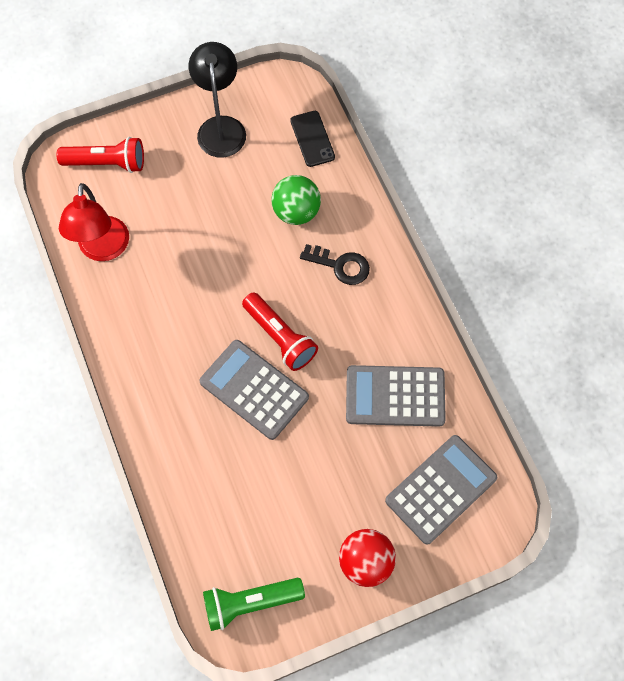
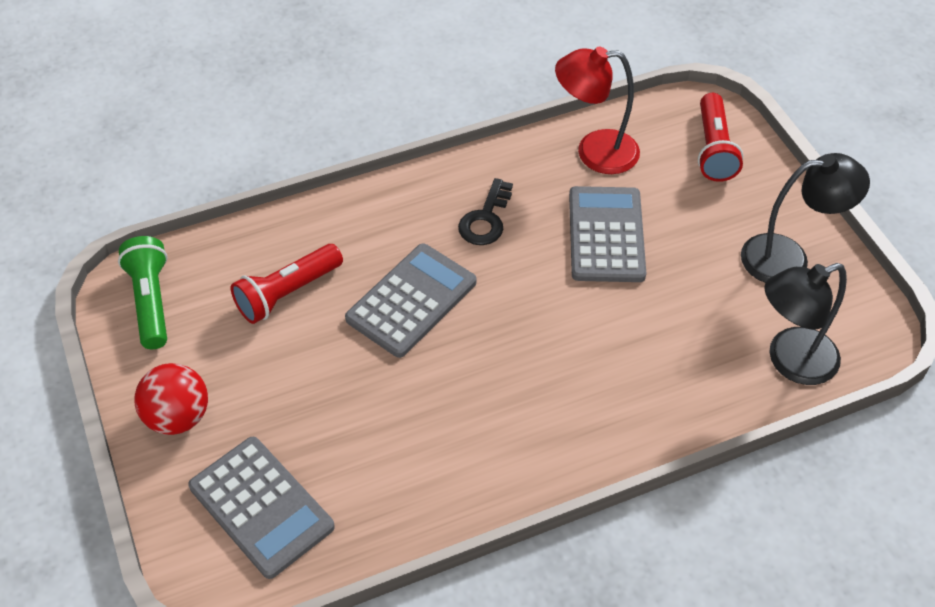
camera: 90 degrees right, 15 degrees down
(280, 337) = (482, 327): red flashlight -> red flashlight (287, 293)
(296, 212) = (669, 343): green ball -> none
(312, 139) = (790, 361): black phone -> black lamp
(340, 265) = (590, 394): black key -> black key (486, 219)
(395, 396) = (396, 455): grey calculator -> grey calculator (606, 235)

